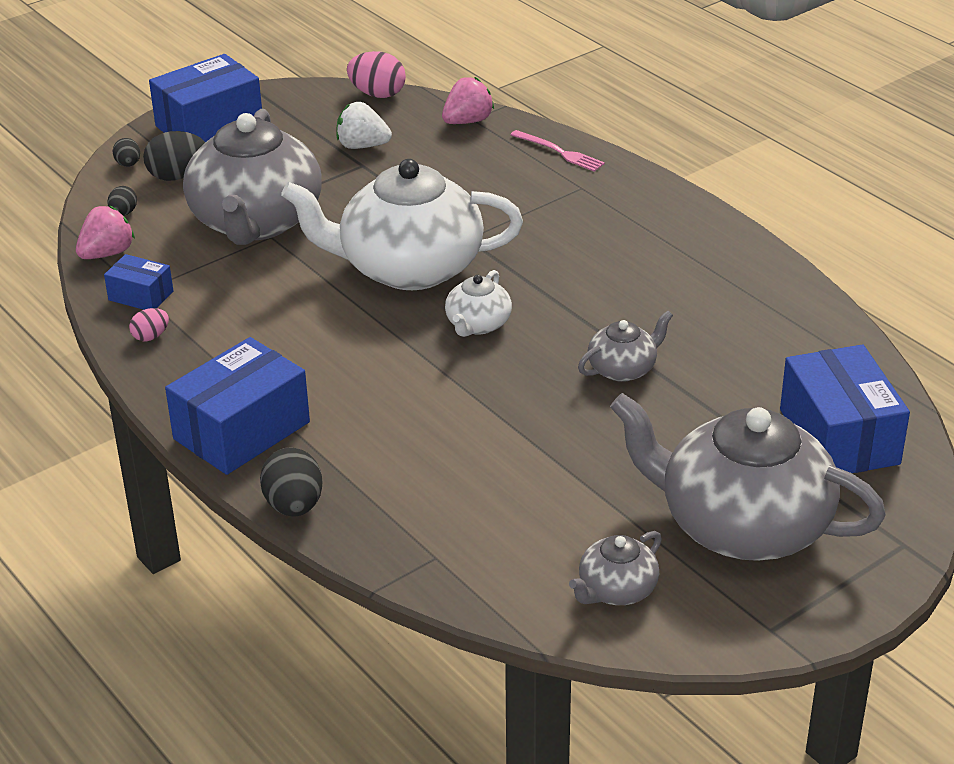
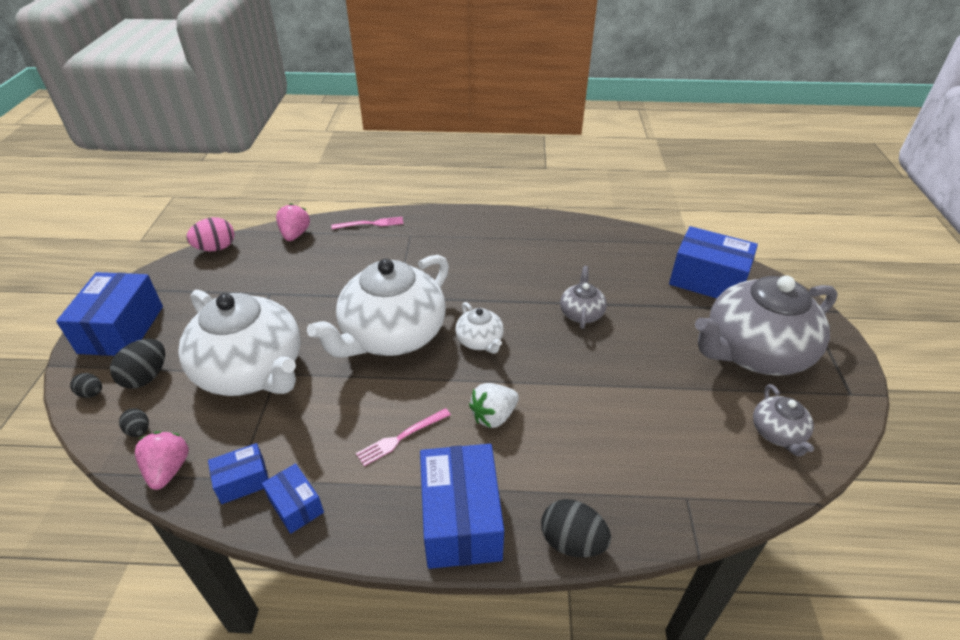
camera: 50 degrees left, 5 degrees up
(151, 336) = (296, 505): pink egg -> blue box
(256, 222) = (252, 371): grey teapot -> white teapot
(288, 348) = (401, 437): none -> pink fork
(362, 146) = (252, 282): white strawberry -> white strawberry (494, 416)

